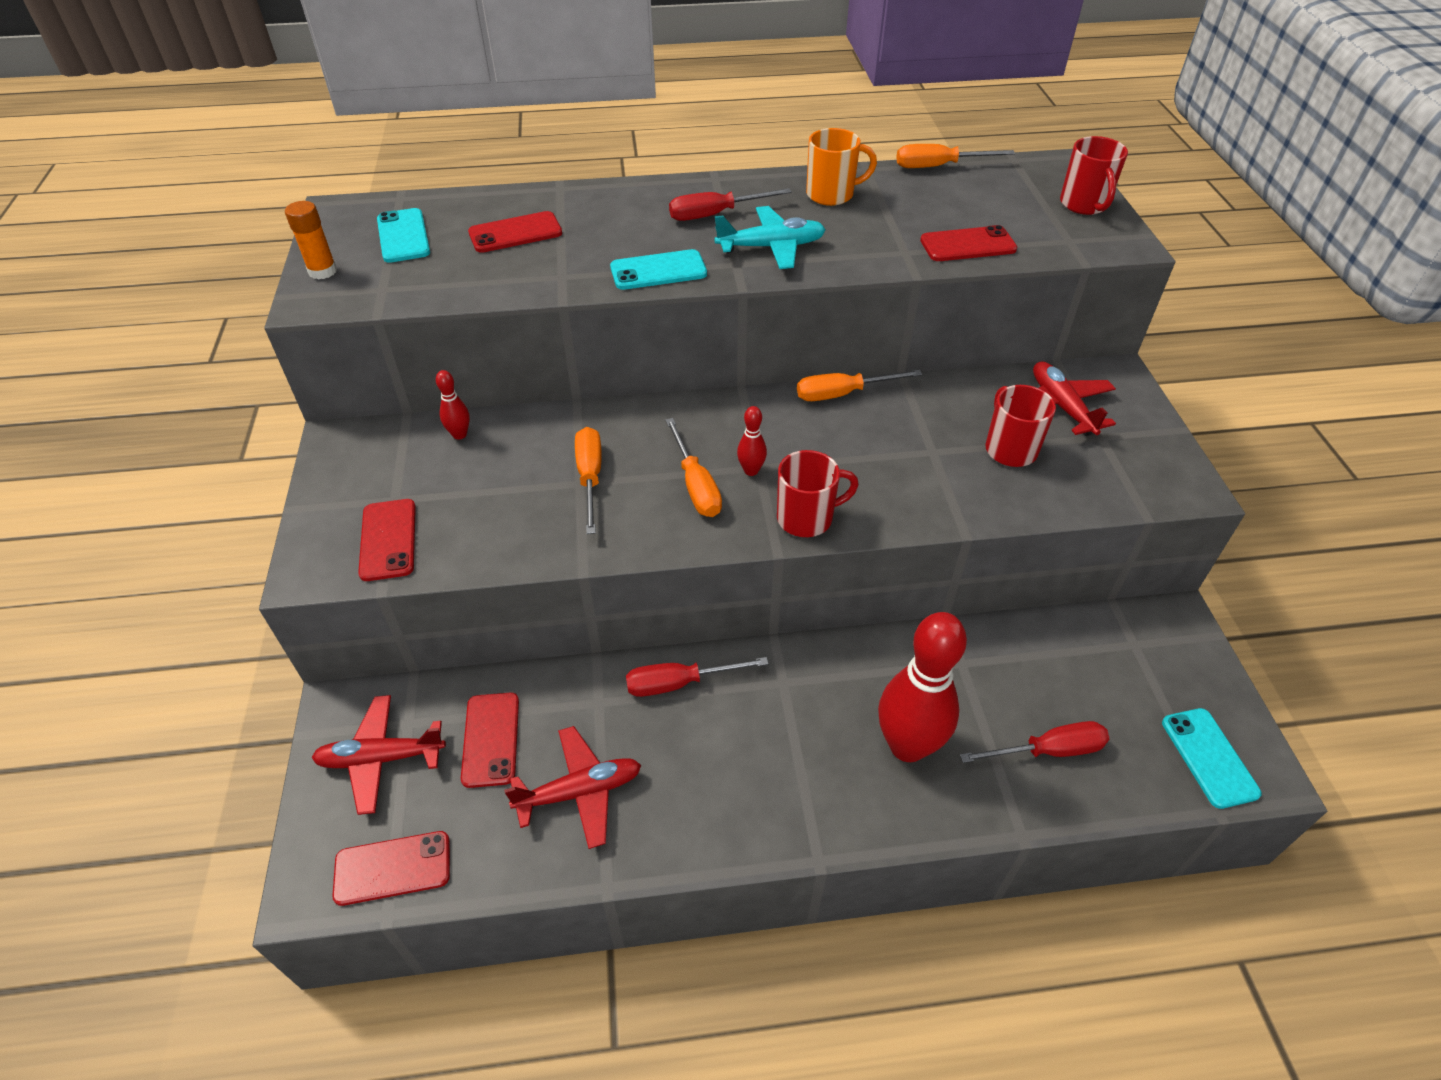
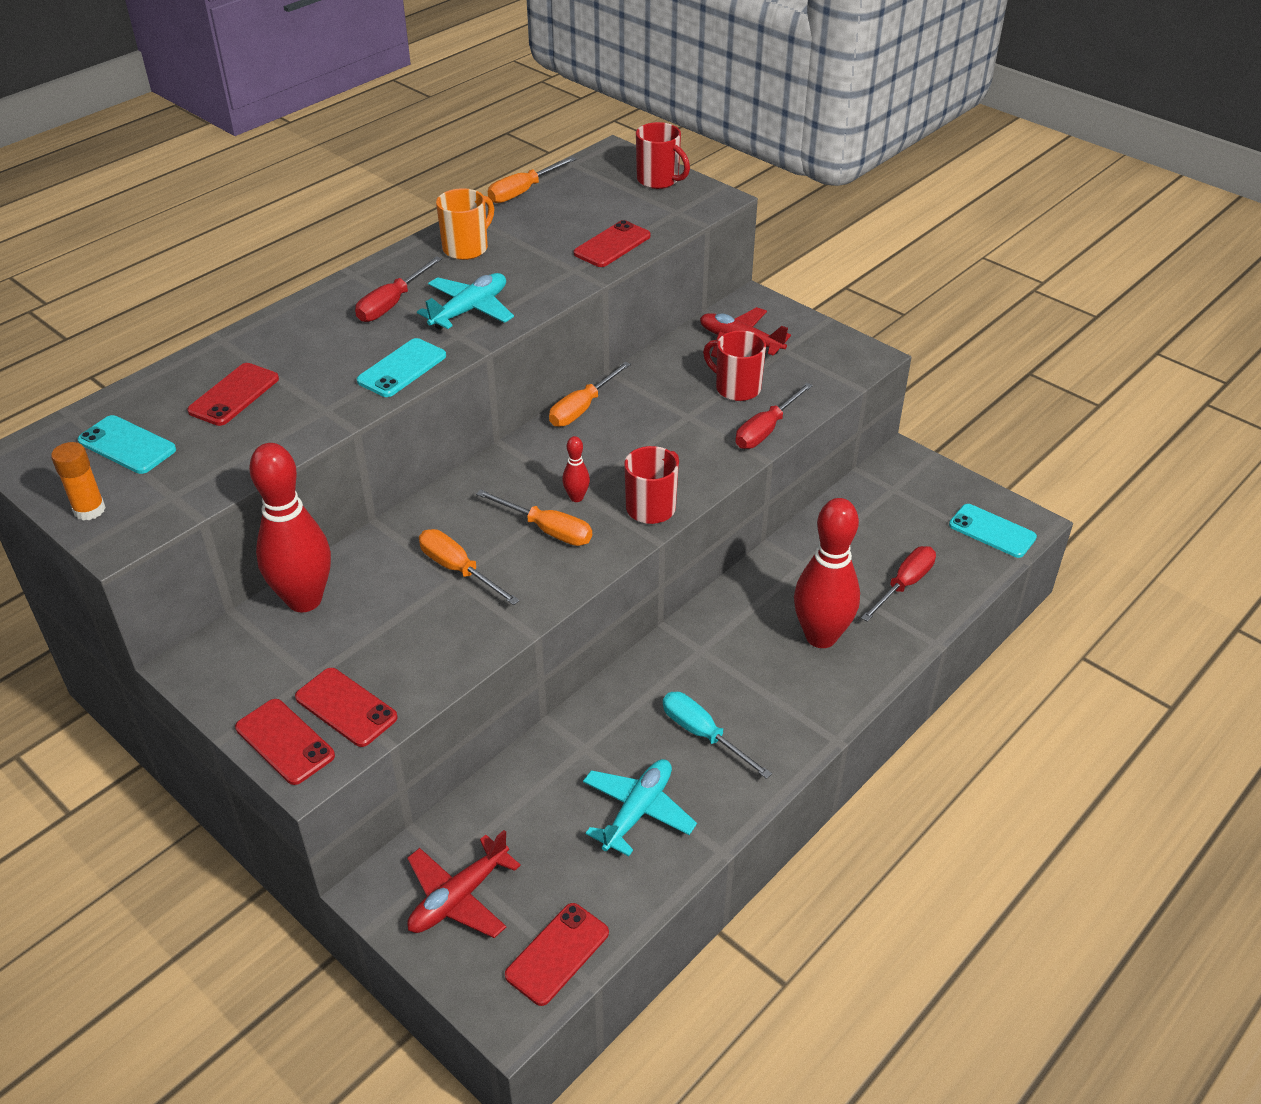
camera: 40 degrees left, 5 degrees down
(460, 434) = (304, 600): red bowling pin -> red bowling pin, size x2.37
(491, 739) = (532, 825): red phone -> red phone (285, 742)
(580, 792) = (637, 811): red plane -> turquoise plane
(679, 683) = (630, 697): red screwdriver -> red screwdriver (766, 430)
(704, 762) = (703, 734): none -> turquoise screwdriver

